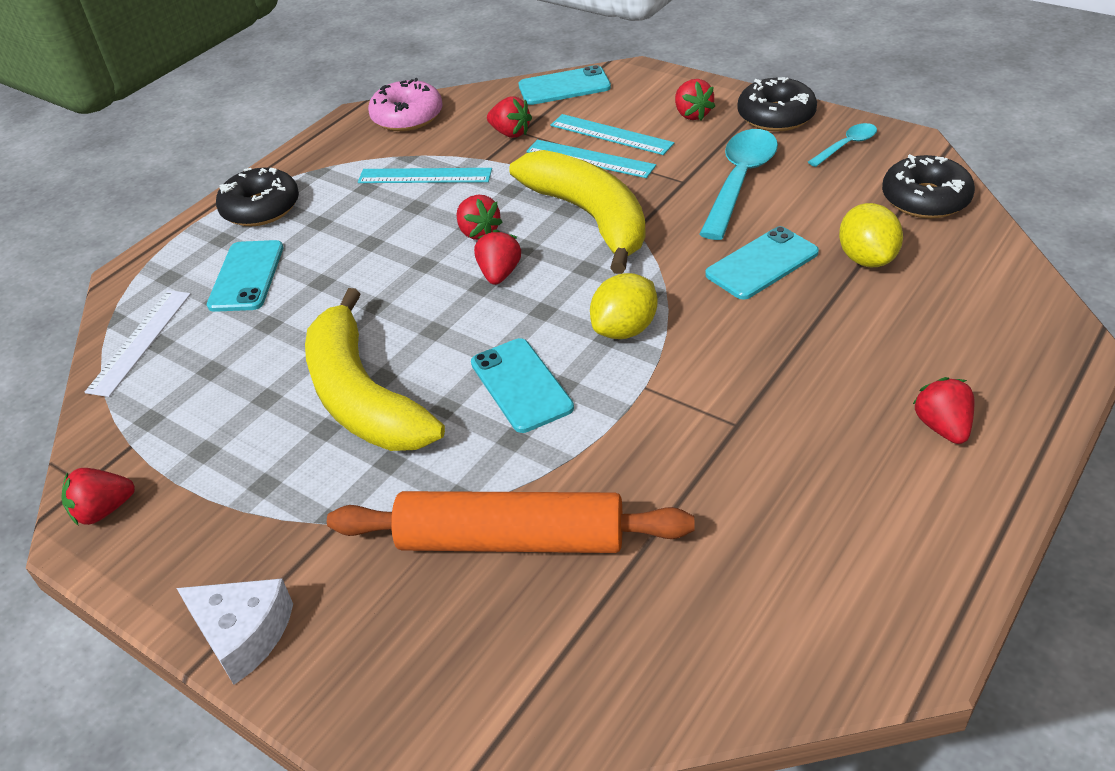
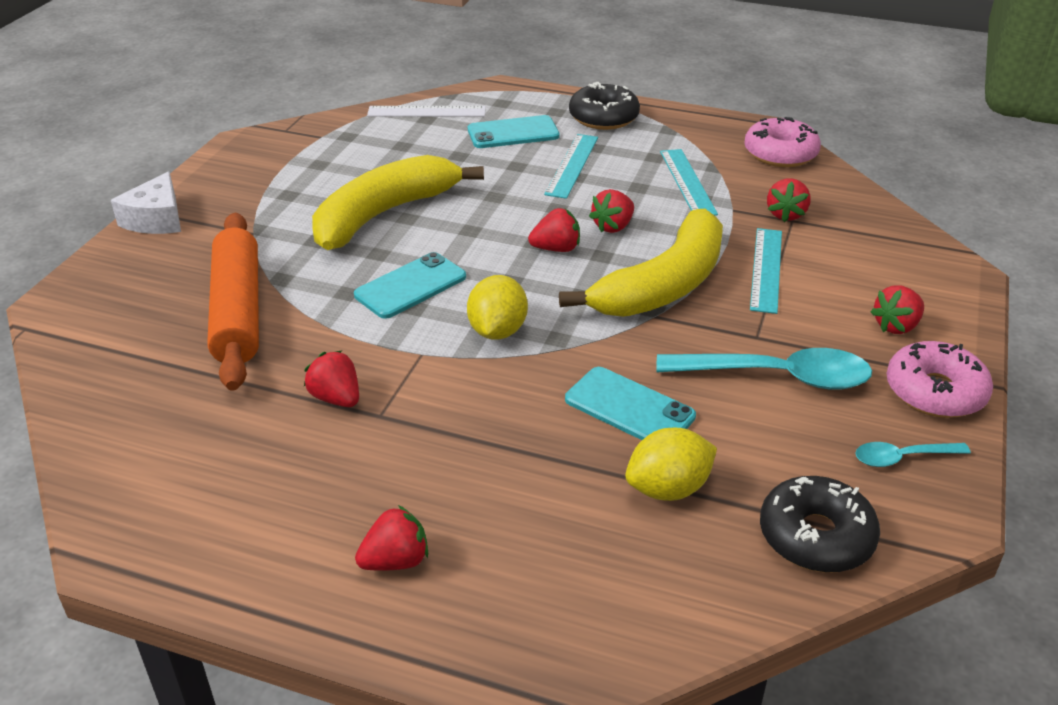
camera: 70 degrees right, 5 degrees down
(104, 511) = (261, 143): red strawberry -> red strawberry (336, 398)
(564, 87) = (896, 231): turquoise phone -> none
(611, 134) = (820, 276): turquoise ruler -> turquoise ruler (572, 165)
(625, 329) = (497, 331): yellow lemon -> yellow lemon turned 75 degrees clockwise
(776, 116) = (935, 392): black donut -> pink donut
(847, 145) = (902, 458): turquoise spoon -> turquoise spoon turned 135 degrees clockwise

